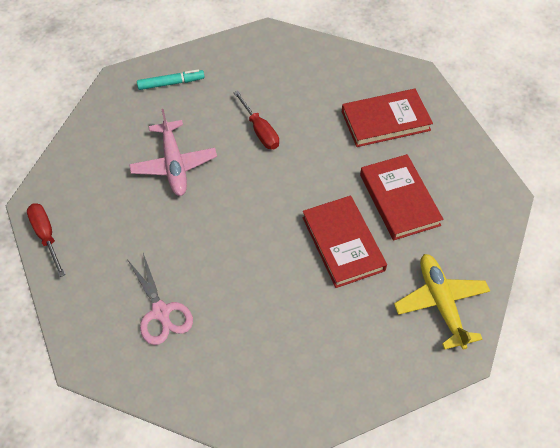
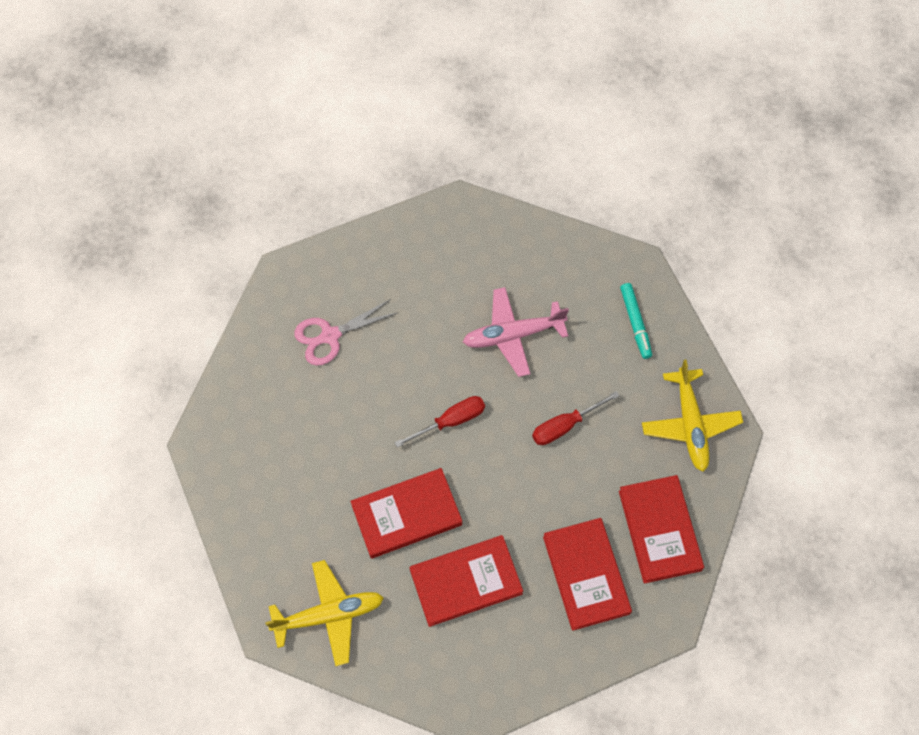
camera: 90 degrees right, 10 degrees up
(46, 236) = (420, 222): red screwdriver -> red screwdriver (451, 421)
(260, 55) = (690, 424): none -> yellow plane
(346, 76) = (659, 530): none -> red book

